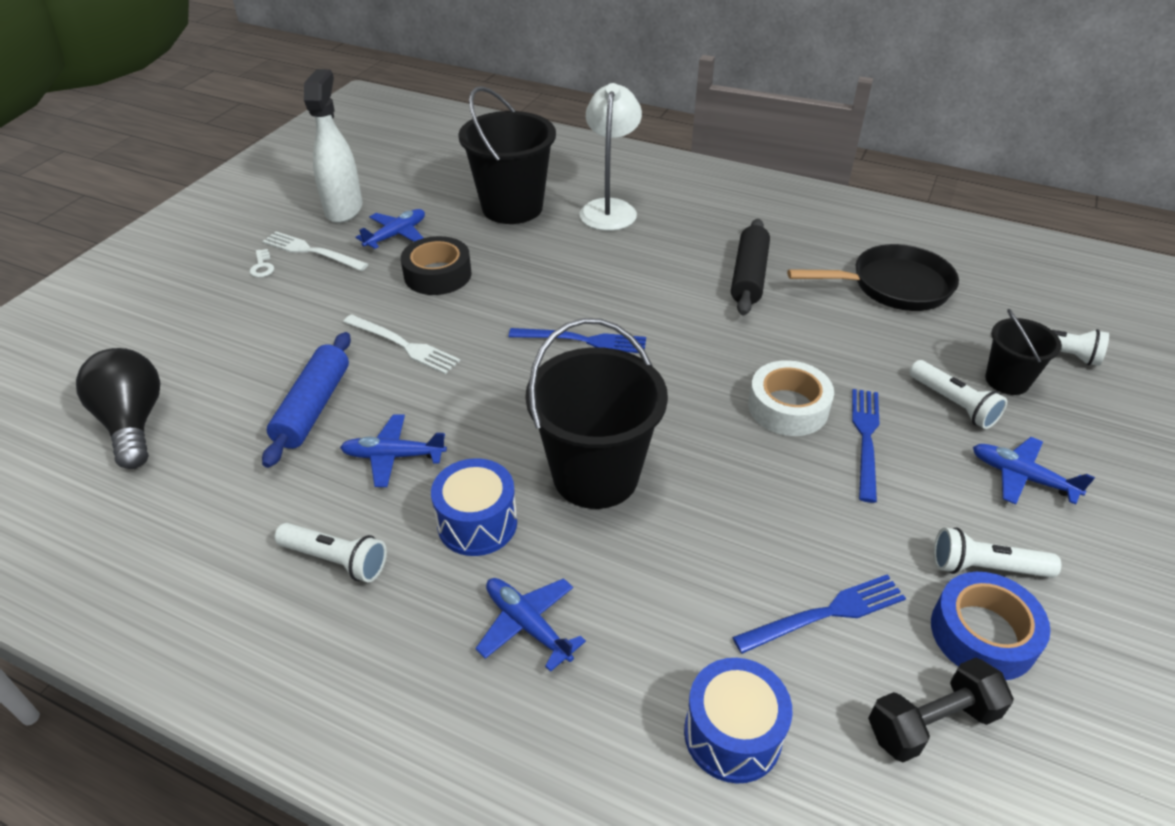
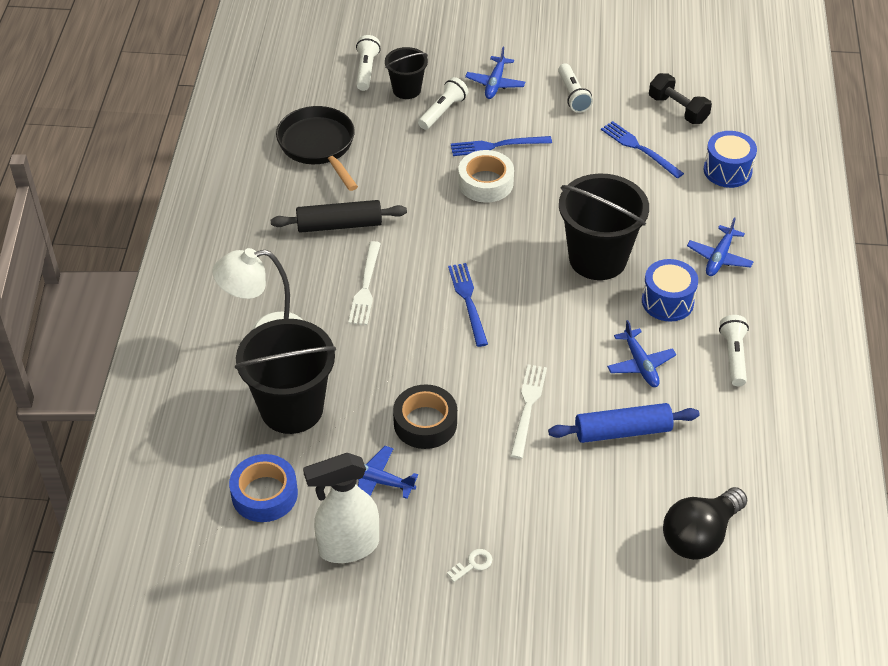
camera: 110 degrees left, 5 degrees up
(312, 251) = (432, 536): white fork -> white fork (365, 286)
(983, 634) = (617, 95): blue tape -> blue tape (264, 494)

